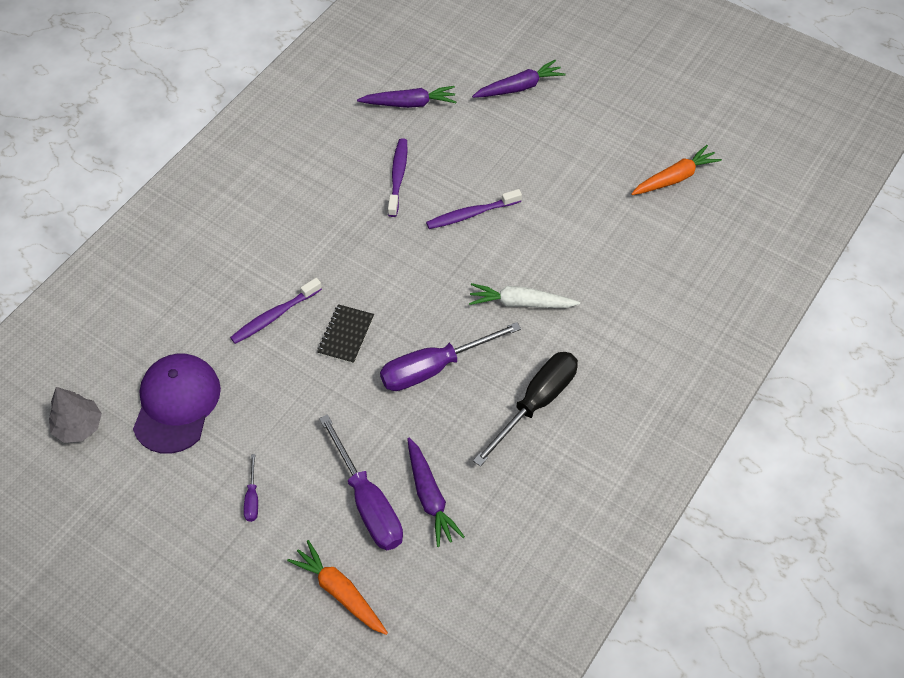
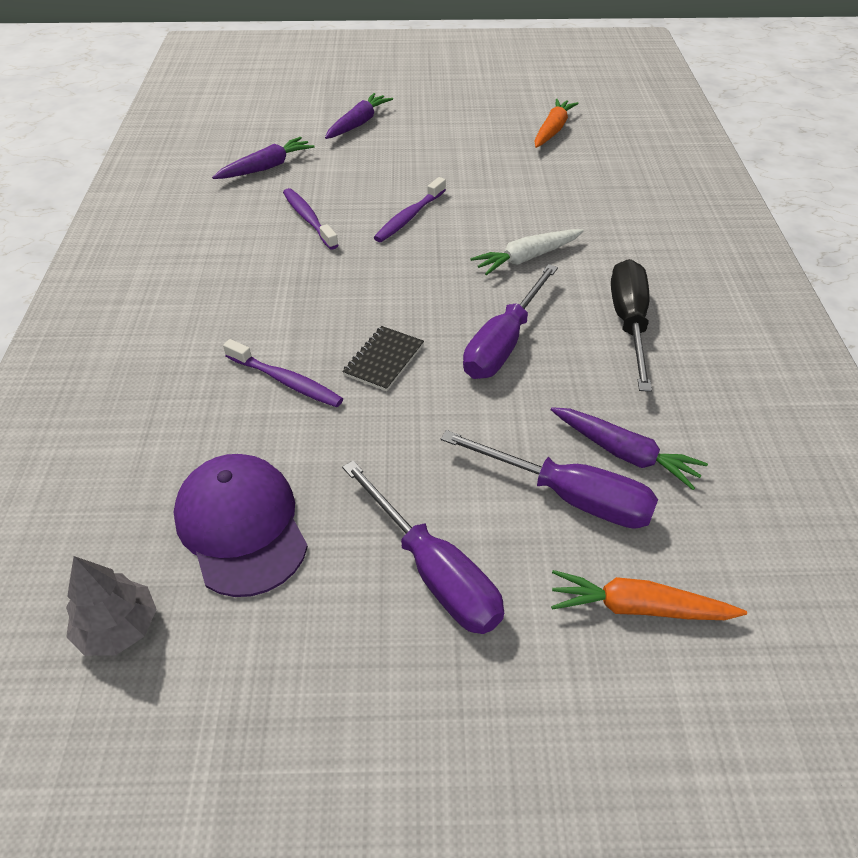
camera: 35 degrees left, 10 degrees down
(252, 498) = (434, 572): purple screwdriver -> purple screwdriver, size x2.22
(274, 316) = (286, 381): purple toothbrush -> purple toothbrush turned 75 degrees counterclockwise
(346, 335) = (384, 360): black notebook -> black notebook turned 45 degrees clockwise

